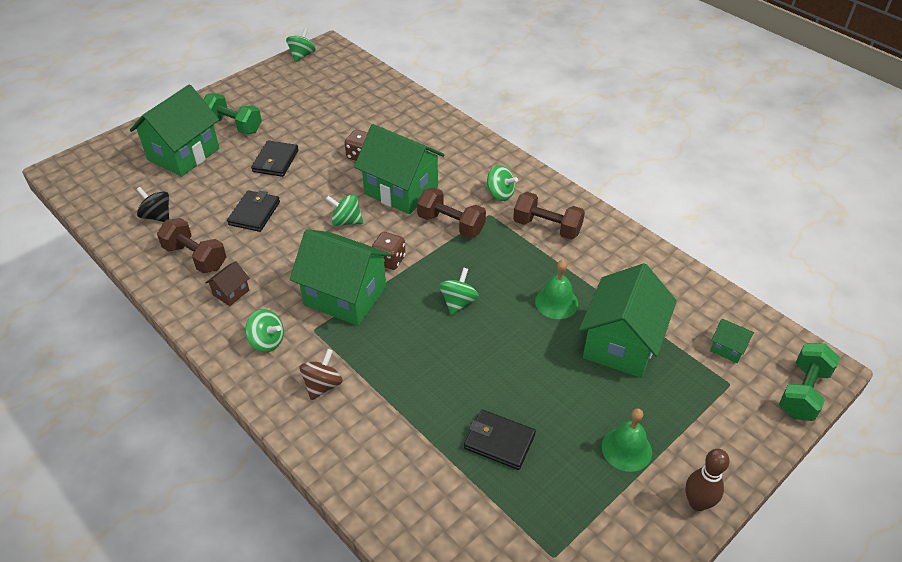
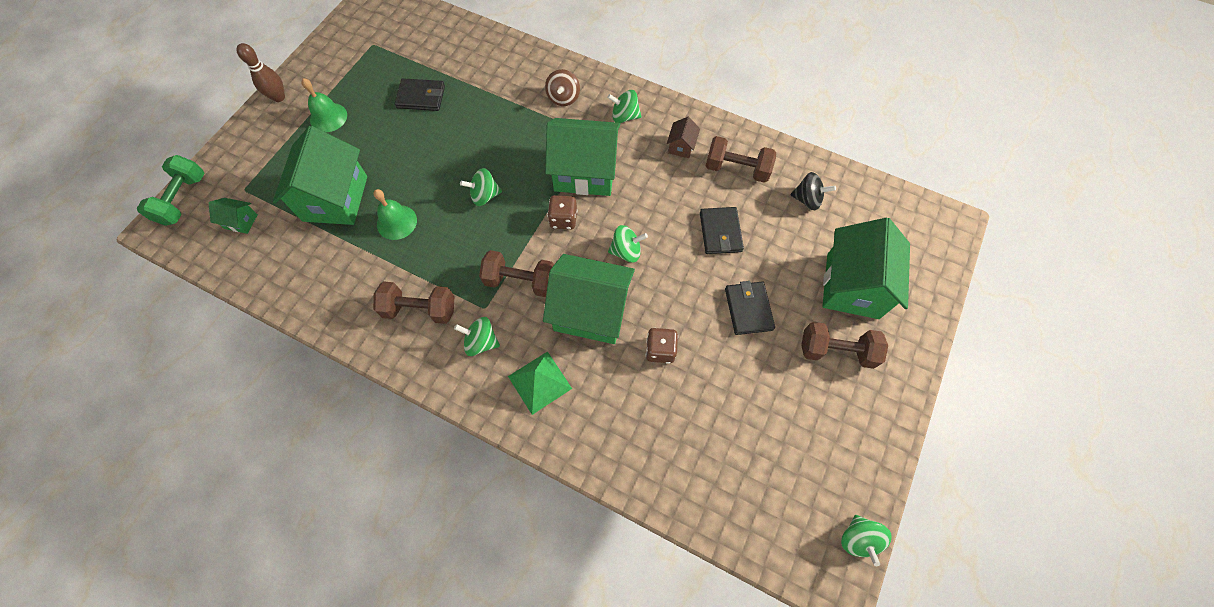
camera: 160 degrees right, 20 degrees up
(234, 125) = (836, 351): green dumbbell -> brown dumbbell
(458, 302) = (484, 195): green spinning top -> green spinning top turned 75 degrees clockwise
(462, 161) = (540, 382): none -> green pyramid

